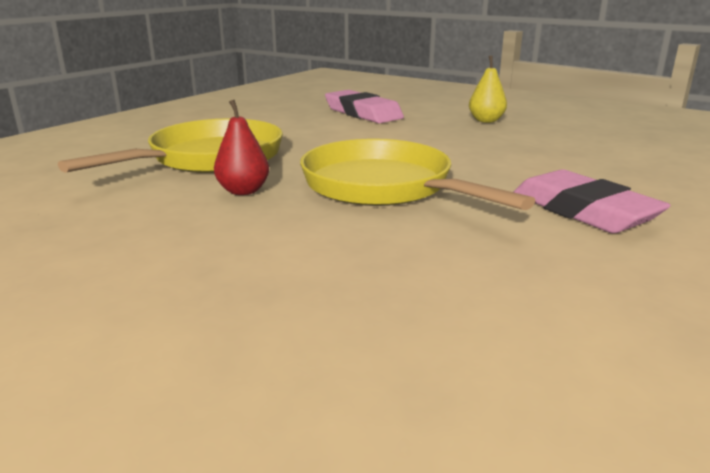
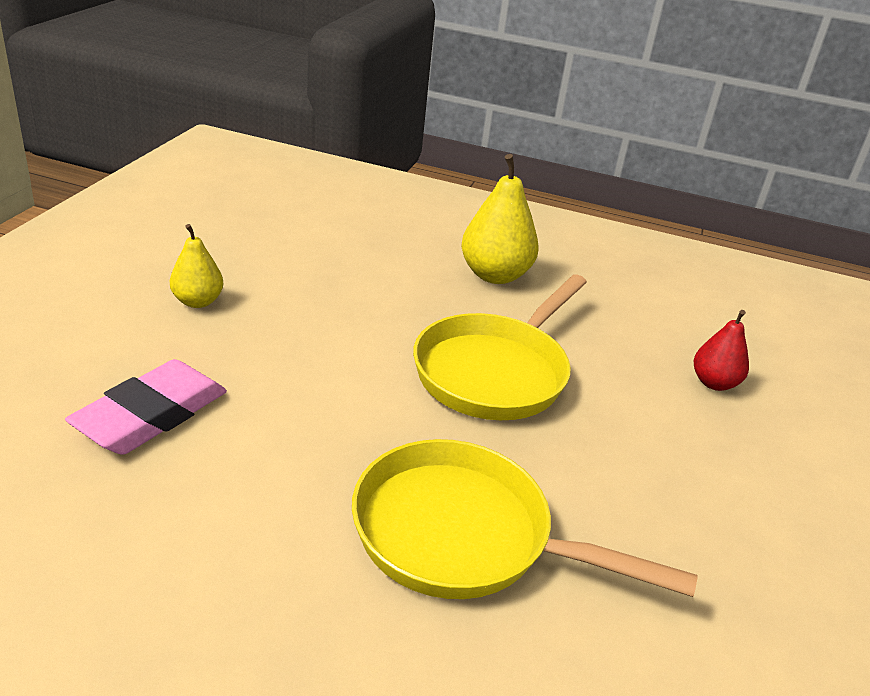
camera: 110 degrees left, 10 degrees up
(243, 191) = (560, 468): red pear -> red pear (714, 383)
(583, 210) = (494, 275): pink eraser -> yellow pear

